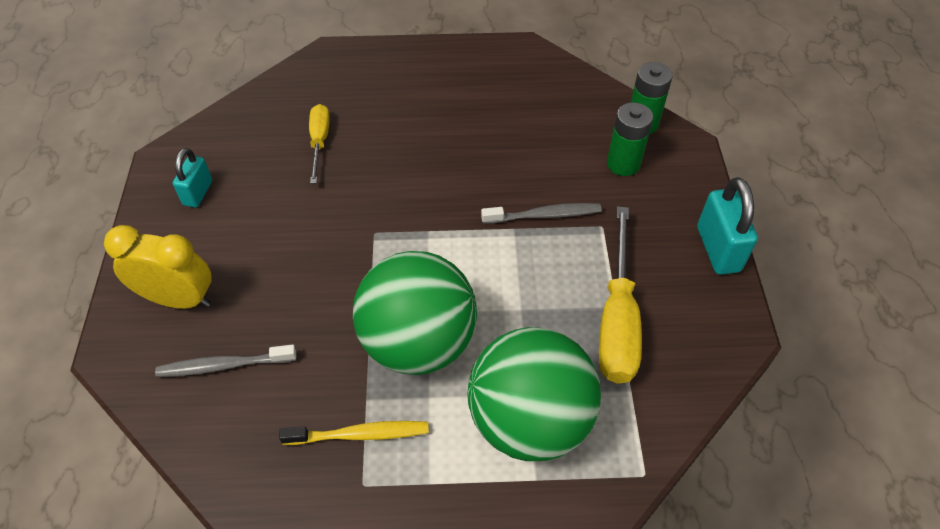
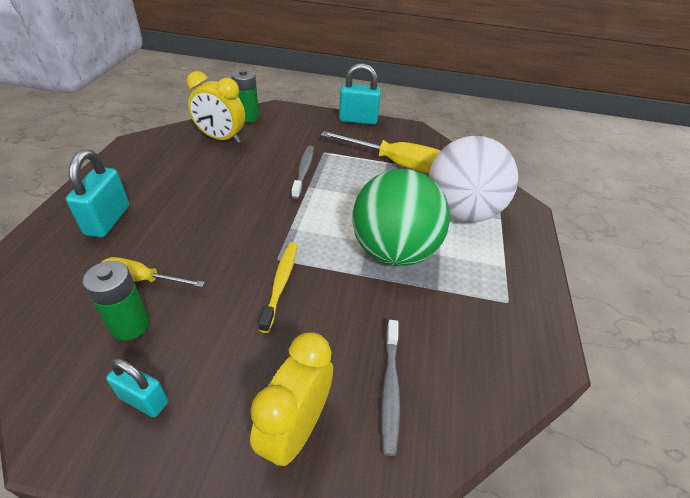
camera: 80 degrees left, 10 degrees down
(360, 434) = (467, 297): yellow toothbrush -> yellow toothbrush (280, 283)
(389, 86) = (108, 220): none -> turquoise padlock
(529, 420) = (461, 212): green ball -> white ball
(575, 115) = (221, 138): none -> yellow clock
(623, 164) = (277, 132): green battery -> green battery (130, 325)

